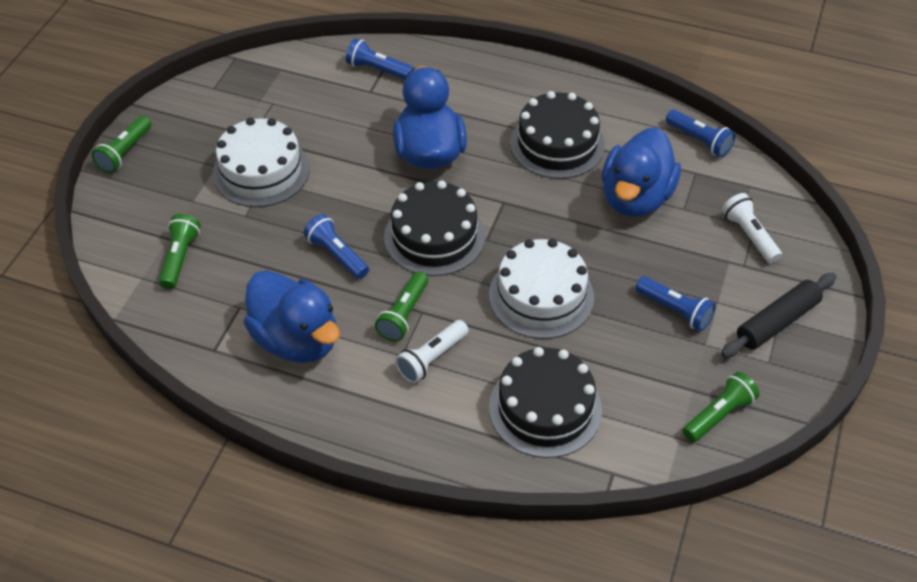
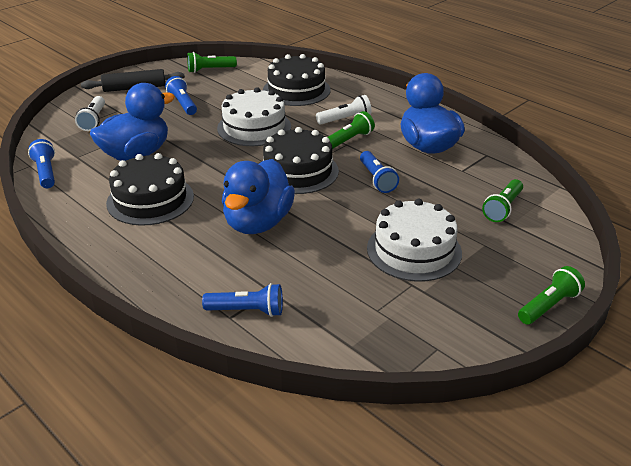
camera: 155 degrees left, 15 degrees down
(378, 70) = (247, 310): blue flashlight -> blue flashlight turned 45 degrees counterclockwise

